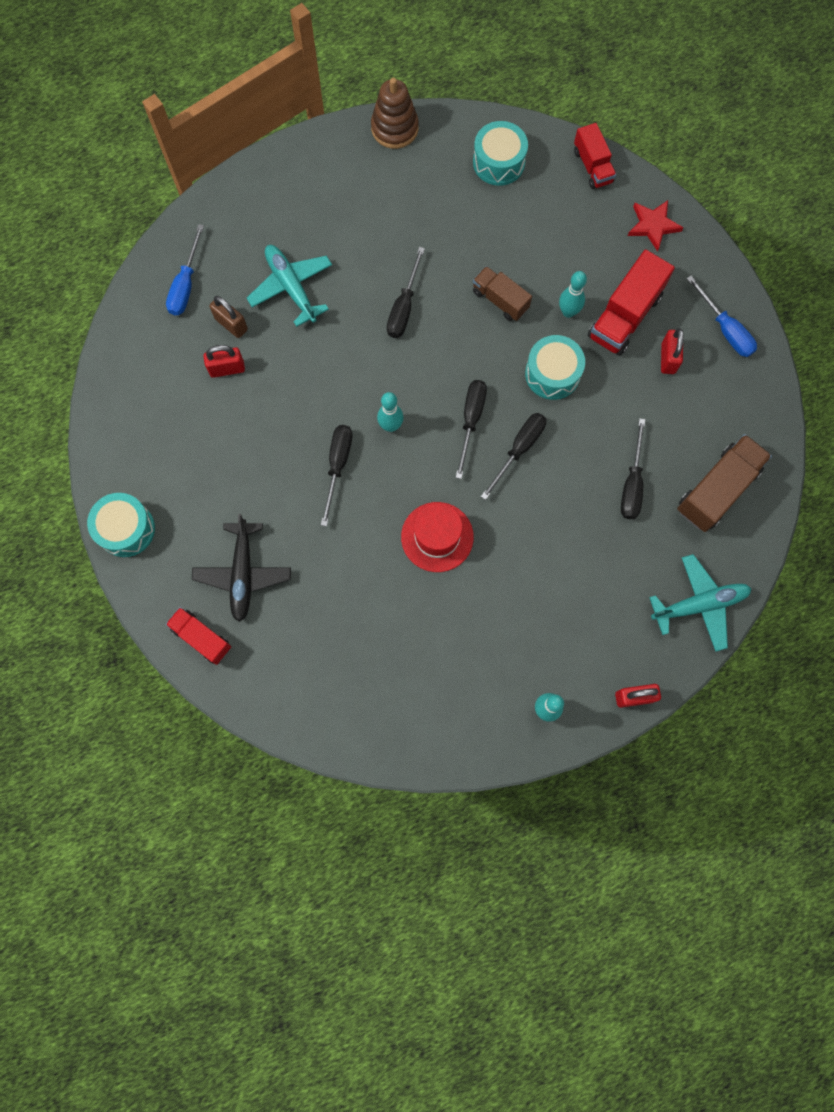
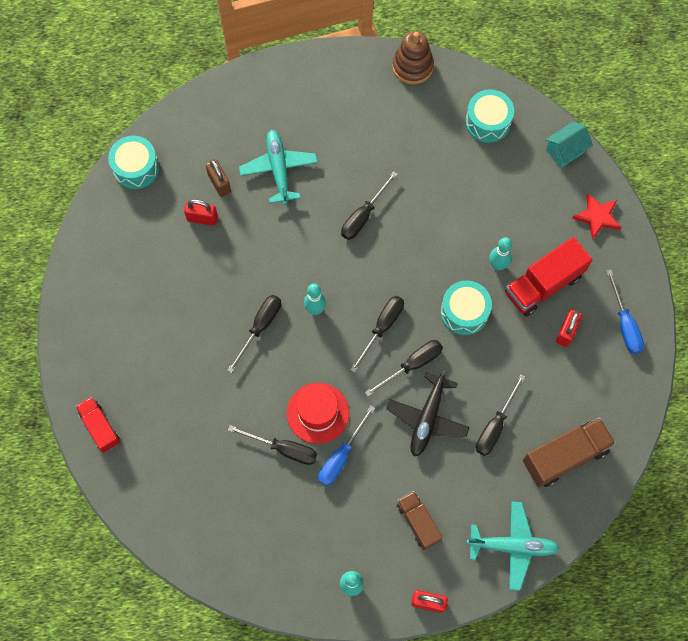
camera: 20 degrees right, 5 degrees down
(126, 529) = (74, 319): turquoise drum -> turquoise drum (136, 168)
(186, 284) = (196, 139): blue screwdriver -> blue screwdriver (341, 456)
(243, 574) = (152, 388): black plane -> black plane (427, 419)
(415, 589) = (283, 449): none -> black screwdriver
(500, 300) = (444, 236): brown truck -> brown truck (418, 522)
(592, 166) = (565, 150): red truck -> turquoise house

